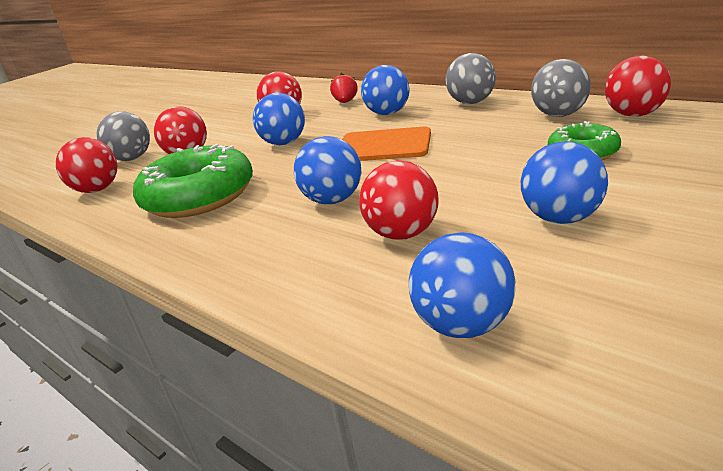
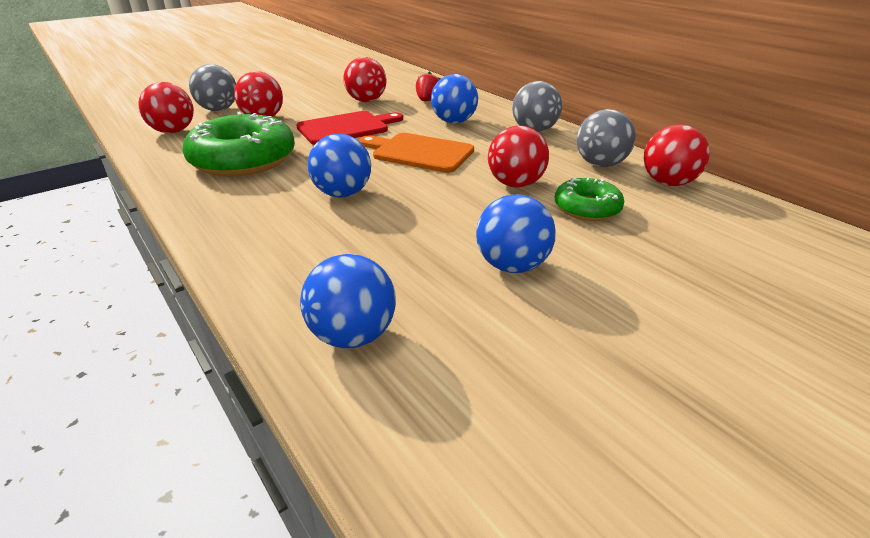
camera: 10 degrees right, 5 degrees up
(284, 143) = (346, 128): blue ball -> red cutting board
(402, 233) = (372, 241): red ball -> red ball (515, 184)

